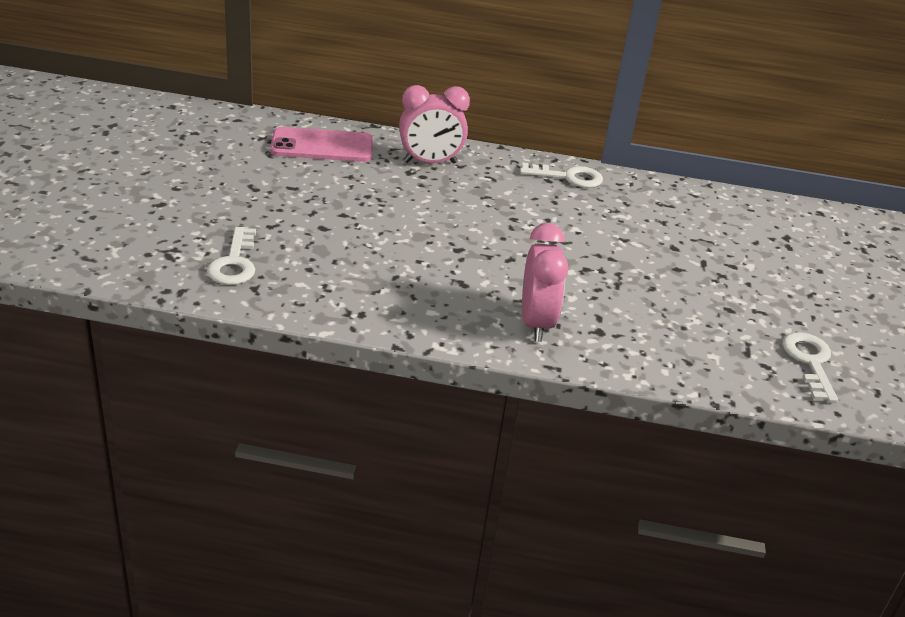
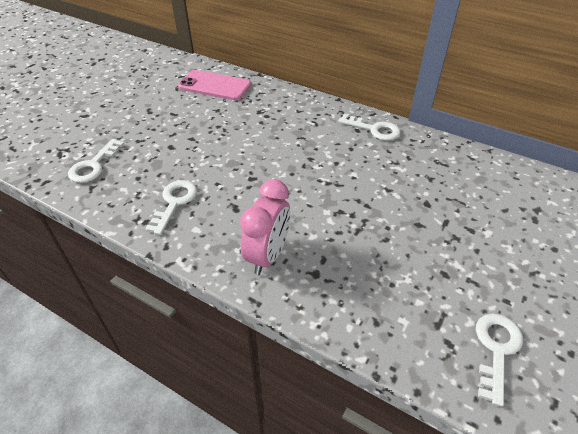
camera: 25 degrees right, 10 degrees up
(382, 289) = (174, 203): none -> white key
(430, 162) = (279, 106): pink clock -> none

